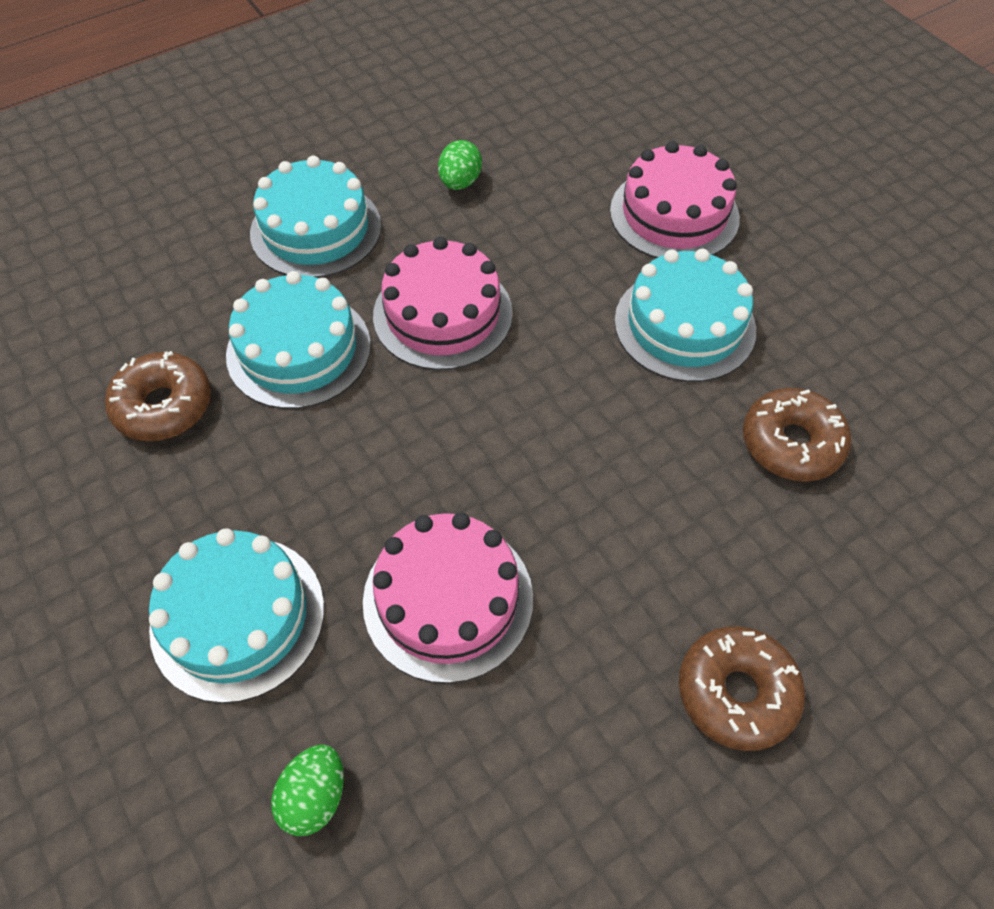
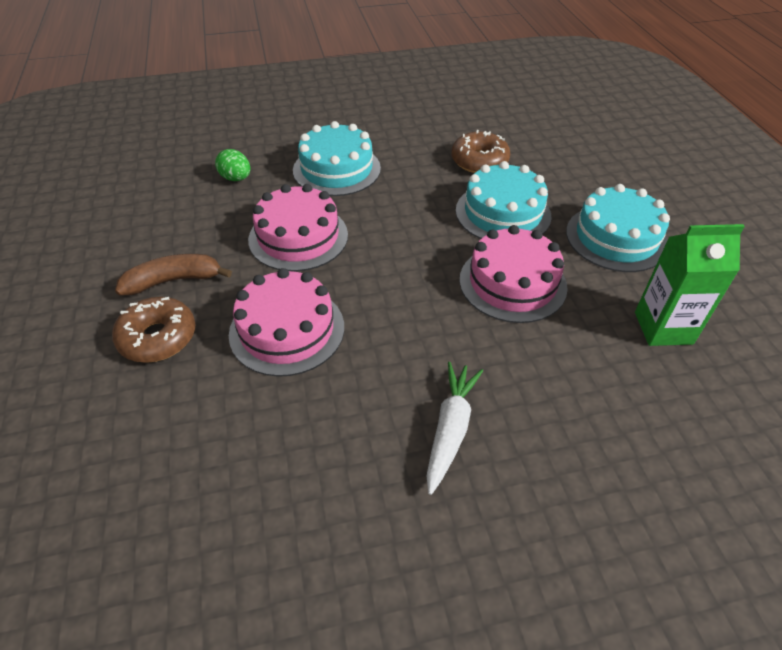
camera: 110 degrees right, 10 degrees down
(460, 182) = (663, 328): green egg -> green carton
(624, 742) = (174, 281): none -> brown banana
(674, 214) = (597, 480): pink cake -> pink cake (287, 330)
(684, 325) = (450, 429): turquoise cake -> white carrot
(791, 443) = (299, 453): brown donut -> none

